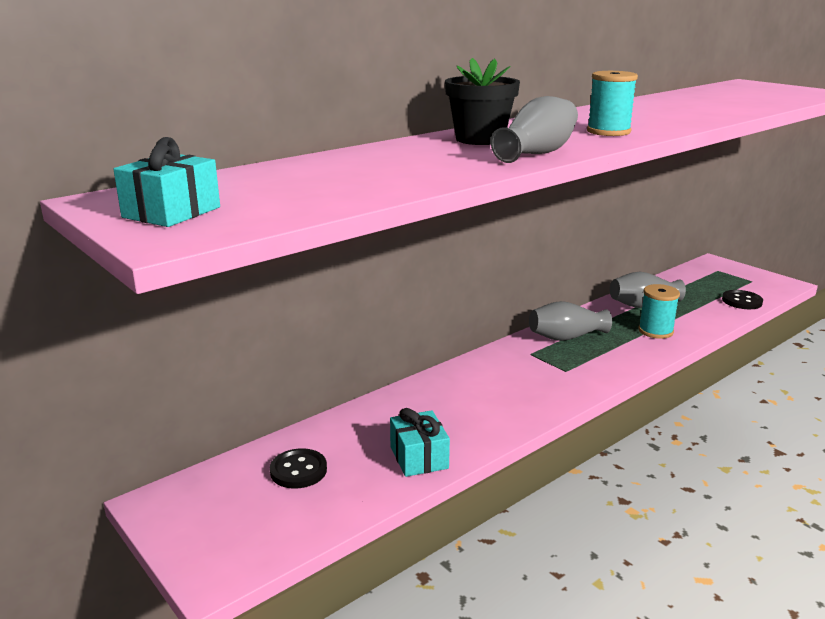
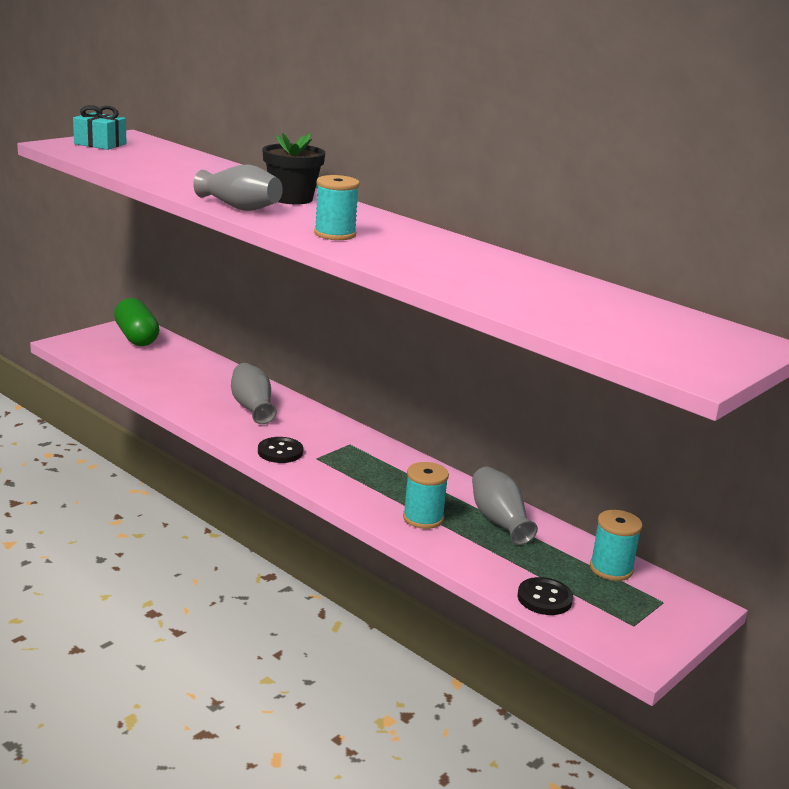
camera: 80 degrees right, 0 degrees up
(210, 496) = (136, 337): none -> green capsule
(298, 470) = (161, 358): black button -> black button (280, 452)
(419, 457) = (173, 393): turquoise gift -> none
(566, 337) = (391, 465): grey vase -> grey vase (252, 407)
(688, 279) = (611, 569): none -> turquoise spool

